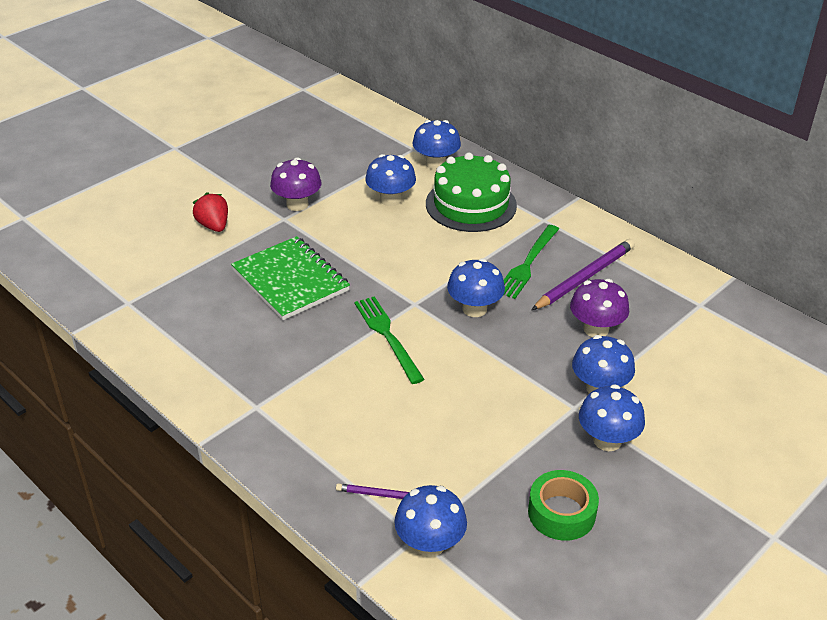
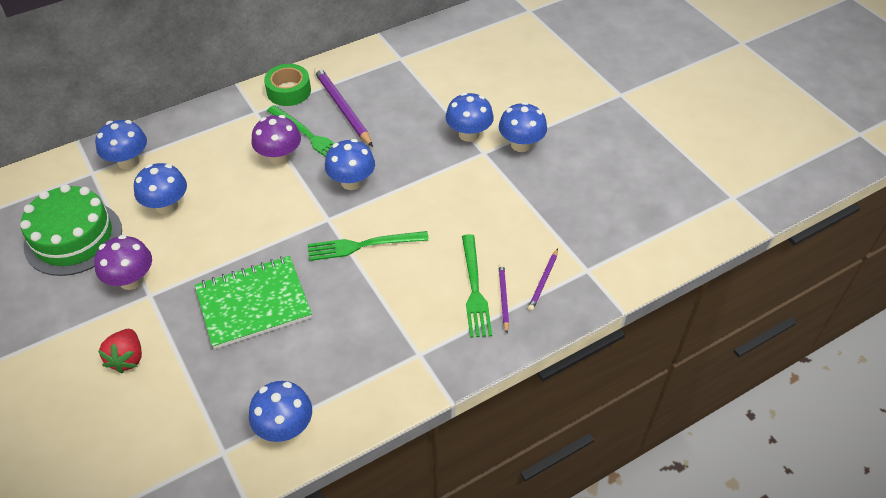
camera: 75 degrees left, 10 degrees up
(213, 226) = (127, 358): red strawberry -> red strawberry turned 75 degrees counterclockwise
(348, 462) = (503, 298): none -> purple pencil
(355, 435) = (474, 289): none -> green fork
(430, 544) = (595, 263): blue mushroom -> blue mushroom (285, 427)
(471, 204) = (207, 152): green cake -> green cake (73, 238)
(561, 513) = (581, 186): green tape -> green tape (289, 91)
(596, 329) = (405, 118): purple mushroom -> purple mushroom (279, 157)

